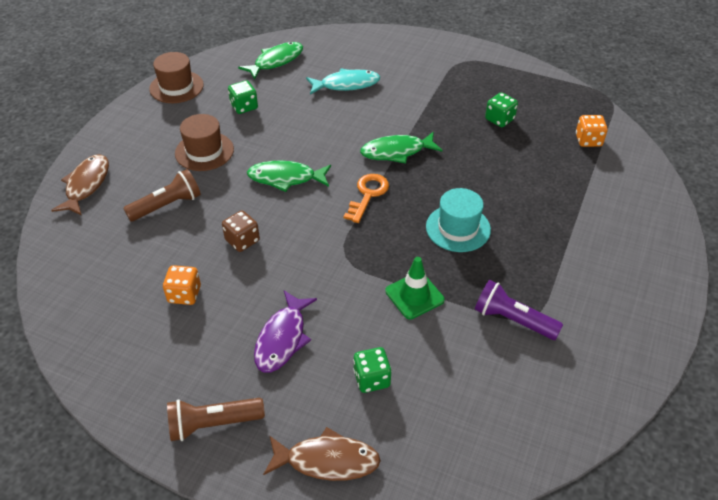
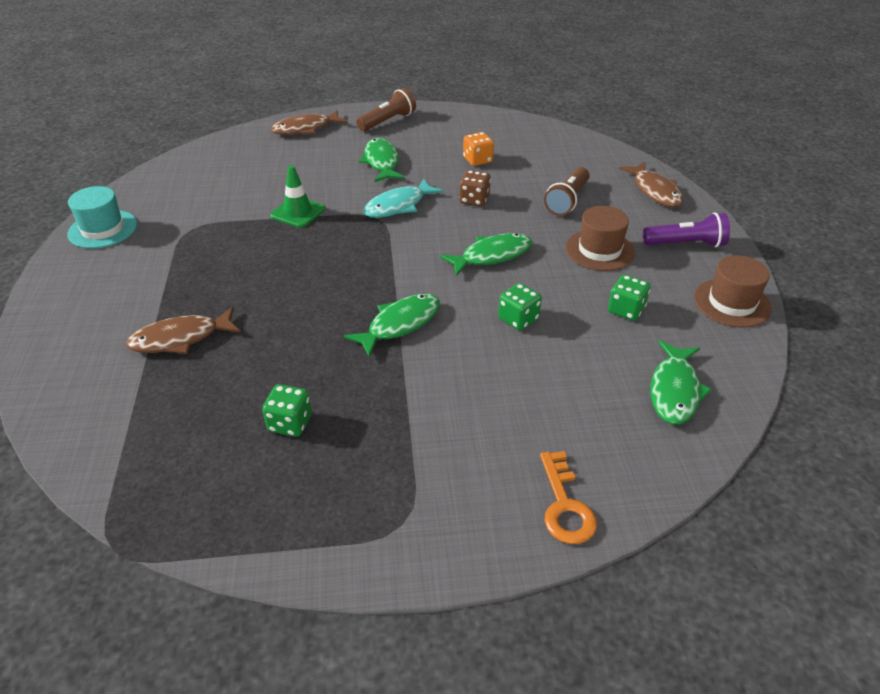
camera: 150 degrees right, 5 degrees down
(282, 338) = (381, 162): purple fish -> green fish
(346, 84) = (542, 392): turquoise fish -> turquoise fish (398, 206)
(368, 195) = (396, 269): orange key -> orange key (565, 505)
(371, 379) = (301, 163): green dice -> green dice (518, 319)
(458, 228) = (284, 272): turquoise hat -> turquoise hat (103, 229)
(512, 320) = (205, 223): purple flashlight -> purple flashlight (686, 244)
(557, 199) = (180, 338): none -> brown fish
(588, 140) = (146, 439): orange dice -> none

